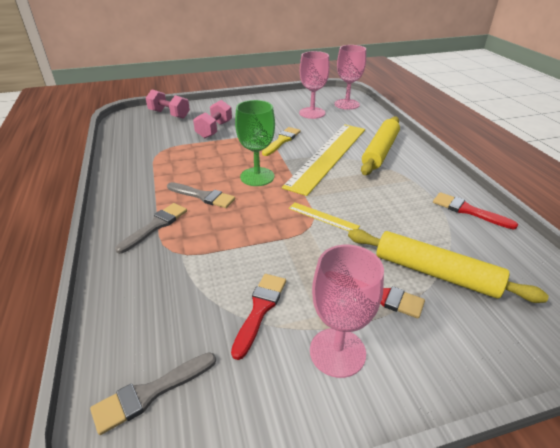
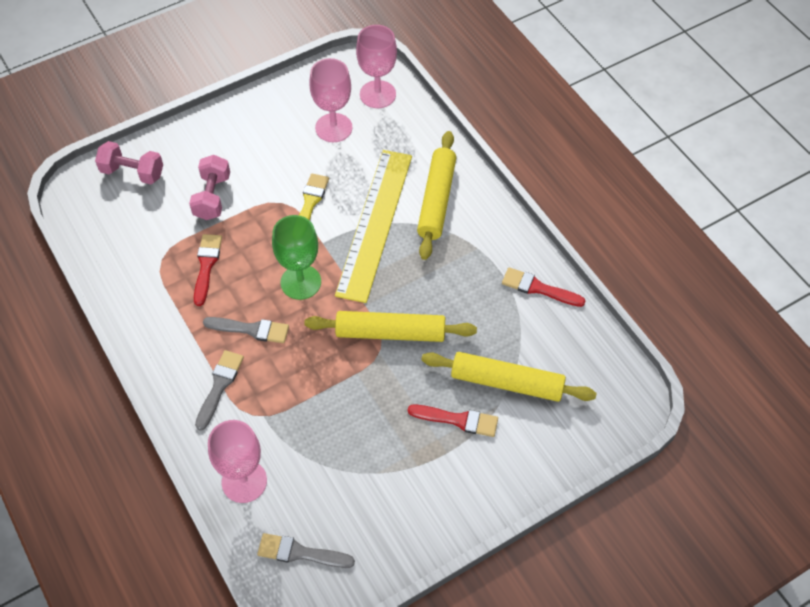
camera: 15 degrees left, 20 degrees up
(150, 393) = (300, 553): grey brush -> grey brush turned 60 degrees clockwise
(260, 309) = (359, 460): red brush -> red brush (206, 265)
(323, 217) = (390, 332): yellow ruler -> yellow rolling pin
(337, 352) = (432, 484): pink goblet -> pink goblet (244, 481)

